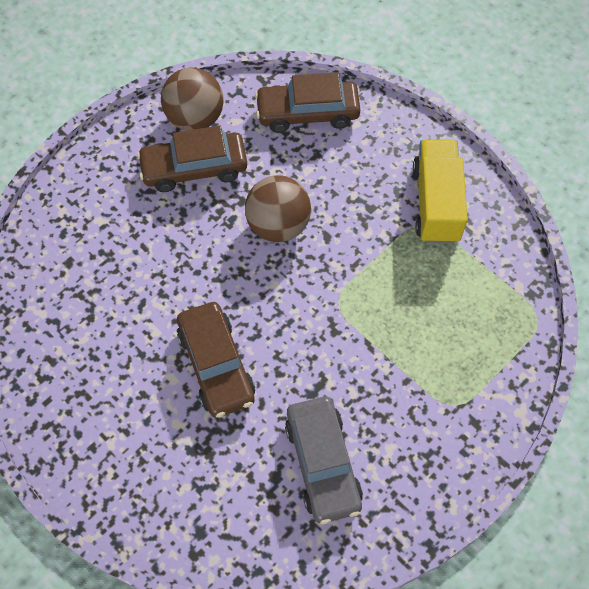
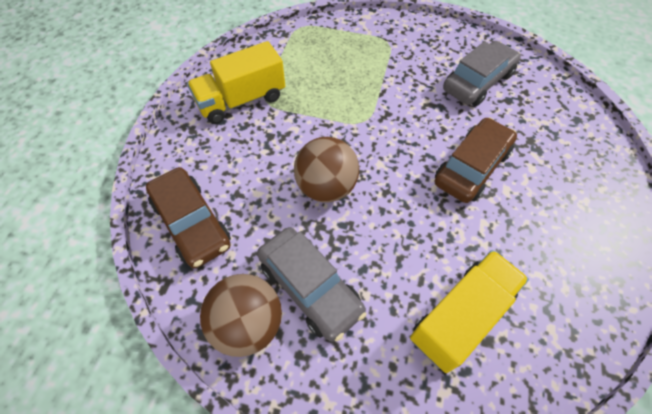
camera: 120 degrees left, 5 degrees down
(98, 256) = (461, 317): none -> yellow truck
(194, 168) = (310, 287): brown car -> grey car

